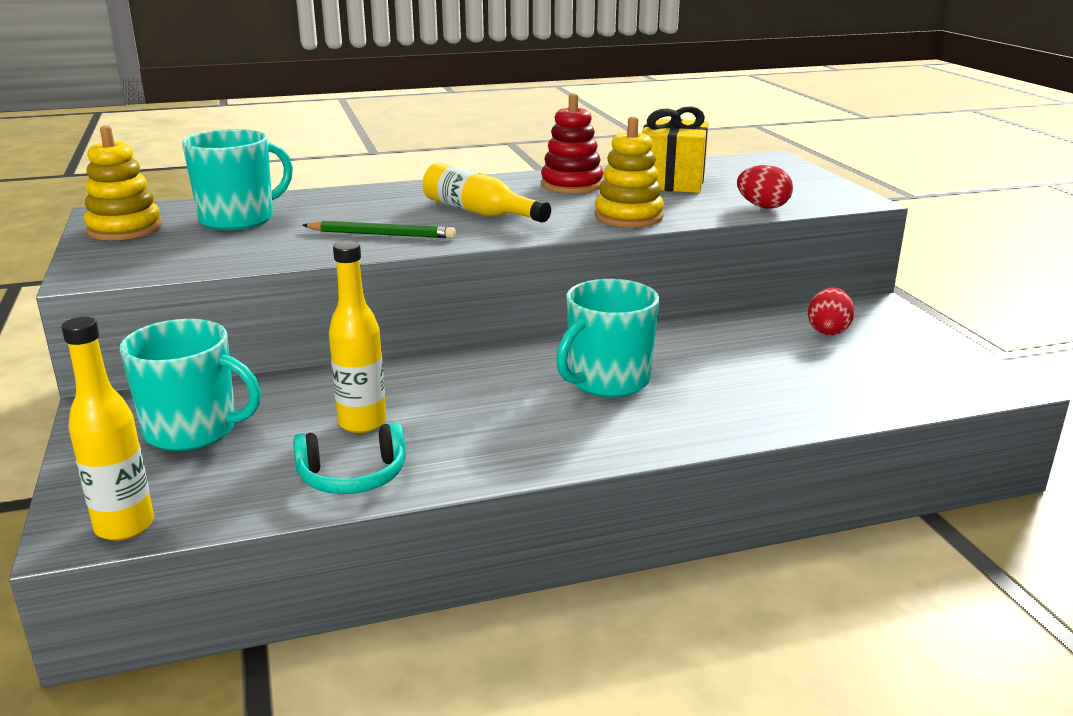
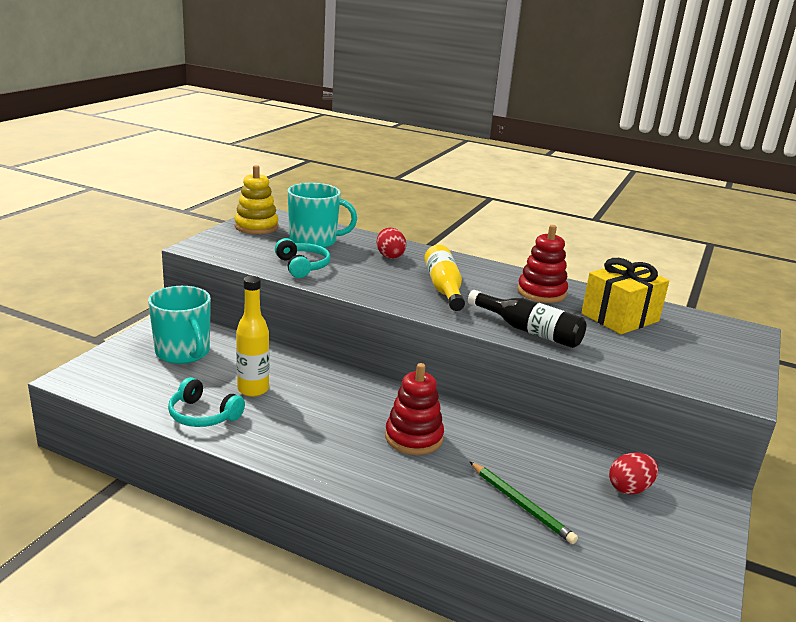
camera: 40 degrees right, 0 degrees up
(124, 526) = (90, 384): yellow bottle -> none
(282, 246) = (302, 266): none -> turquoise headphones
(381, 234) = (362, 280): green pencil -> green pencil (520, 504)
(607, 381) = (413, 437): turquoise mug -> red stacking toy
(628, 217) = (529, 331): yellow stacking toy -> black bottle
(762, 207) = (645, 365): red egg -> red egg (389, 256)

